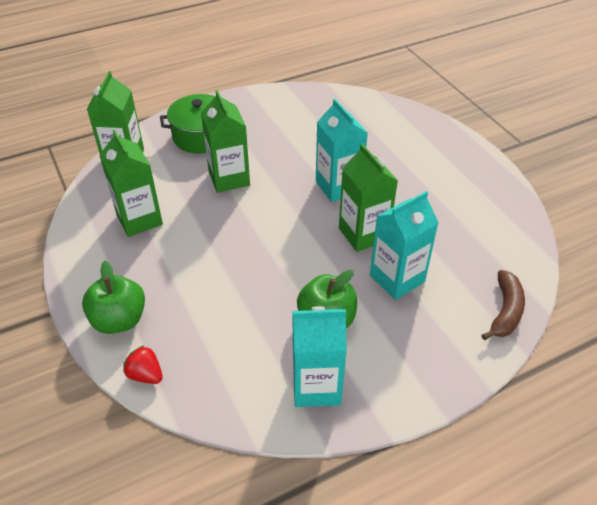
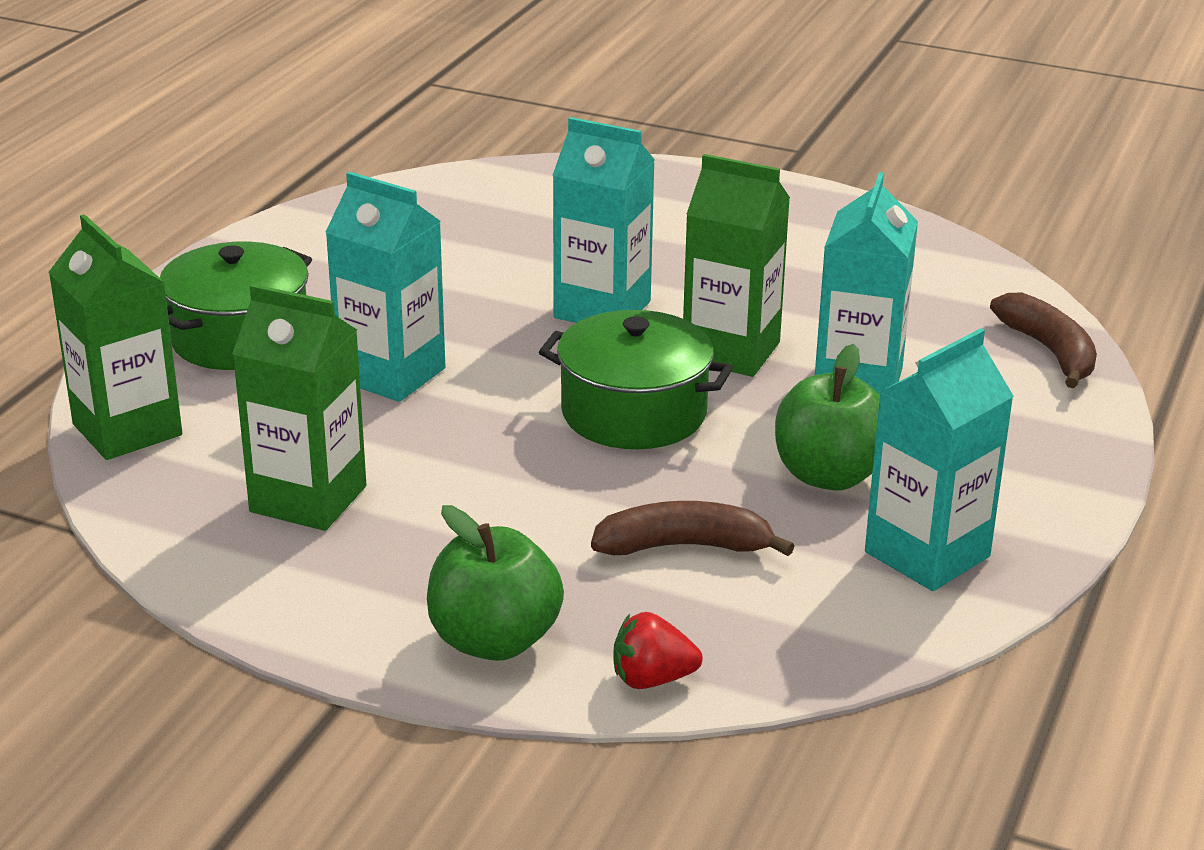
camera: 40 degrees left, 15 degrees down
(229, 178) = (391, 374): green carton -> turquoise carton
(231, 320) = (684, 546): none -> brown banana
(290, 244) = (634, 413): none -> green pot

